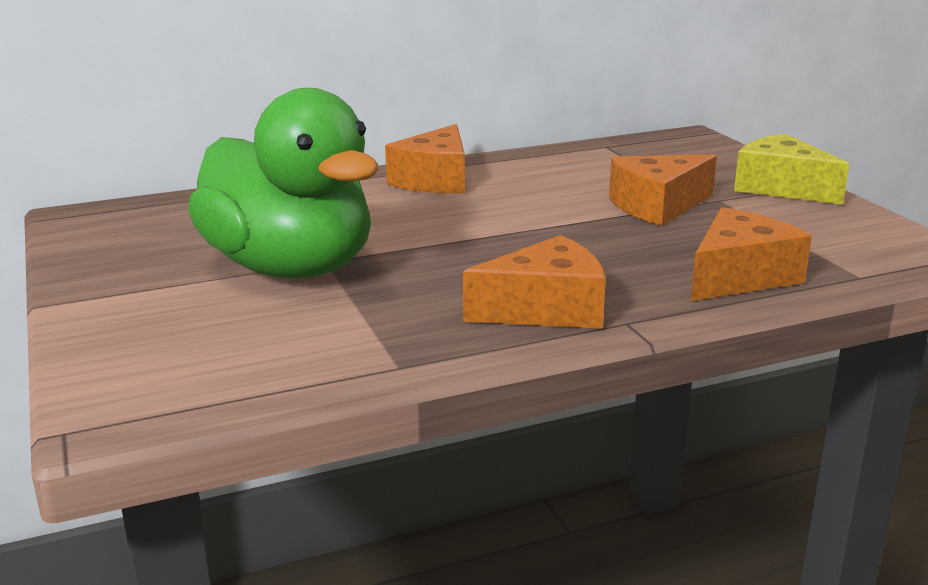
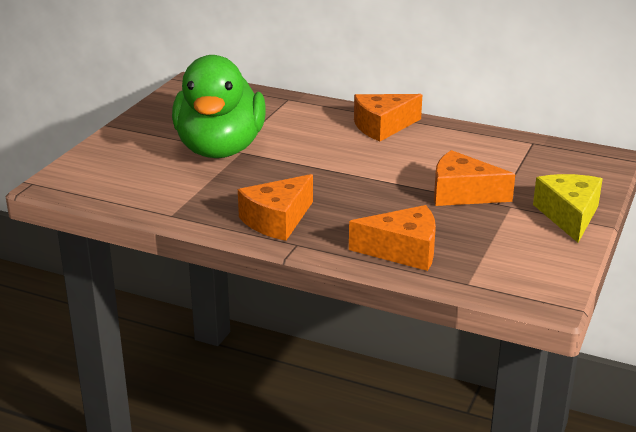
camera: 45 degrees right, 5 degrees up
(546, 309) = (277, 220): orange cheese -> orange cheese turned 105 degrees clockwise

